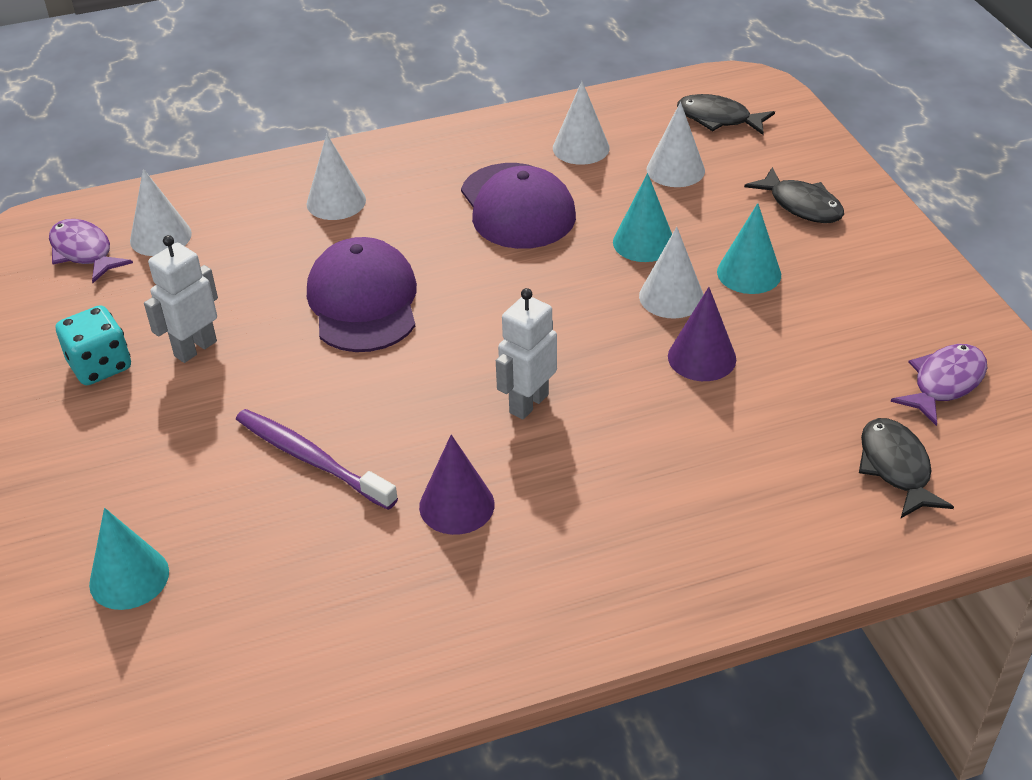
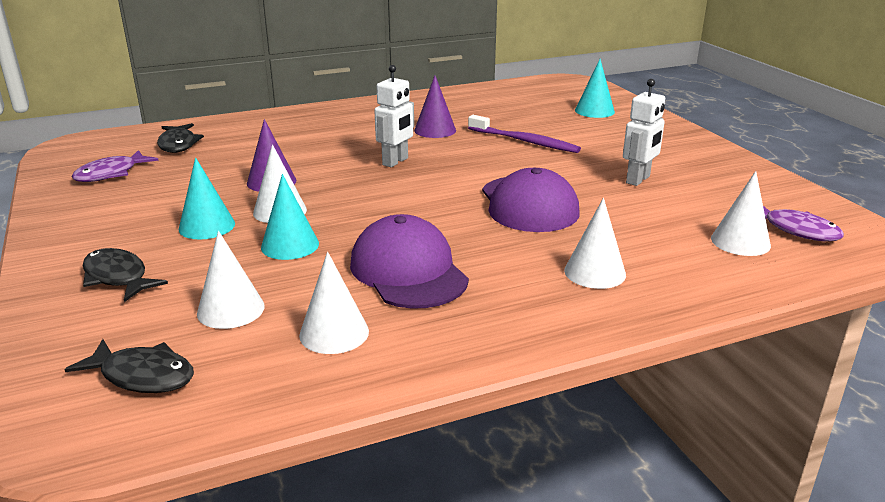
camera: 175 degrees right, 15 degrees down
(100, 366) = (696, 171): turquoise dice -> none

